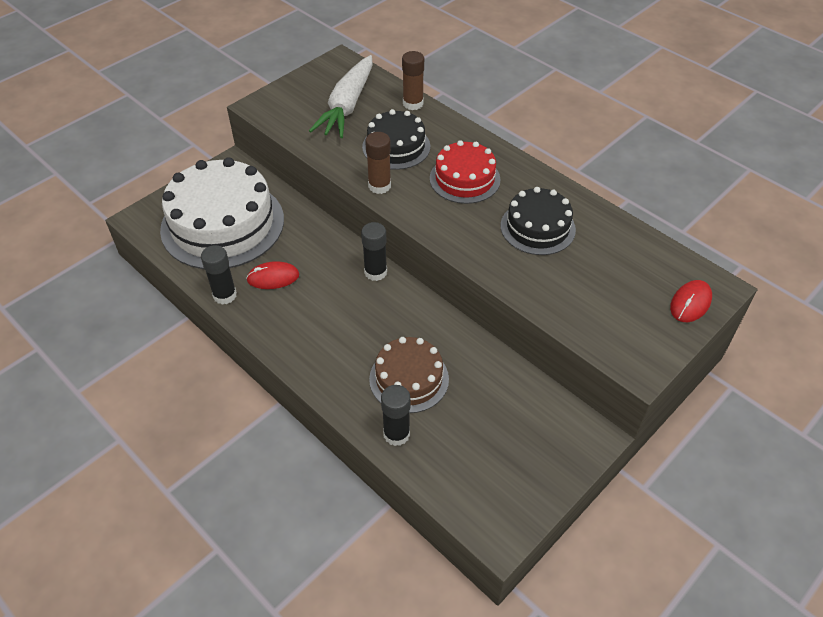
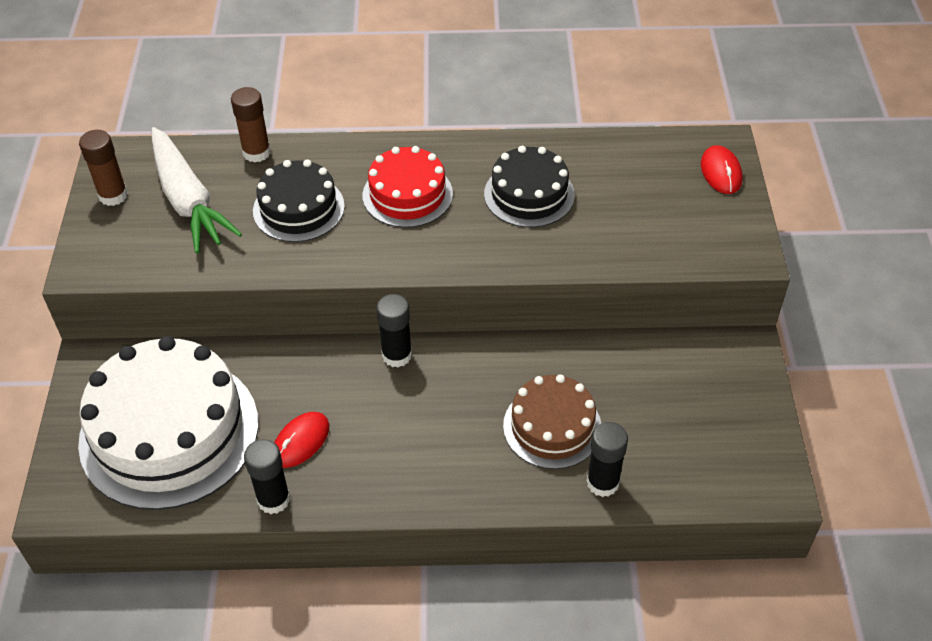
camera: 45 degrees left, 0 degrees up
(379, 186) = (335, 259): brown glue stick -> brown glue stick (113, 195)

